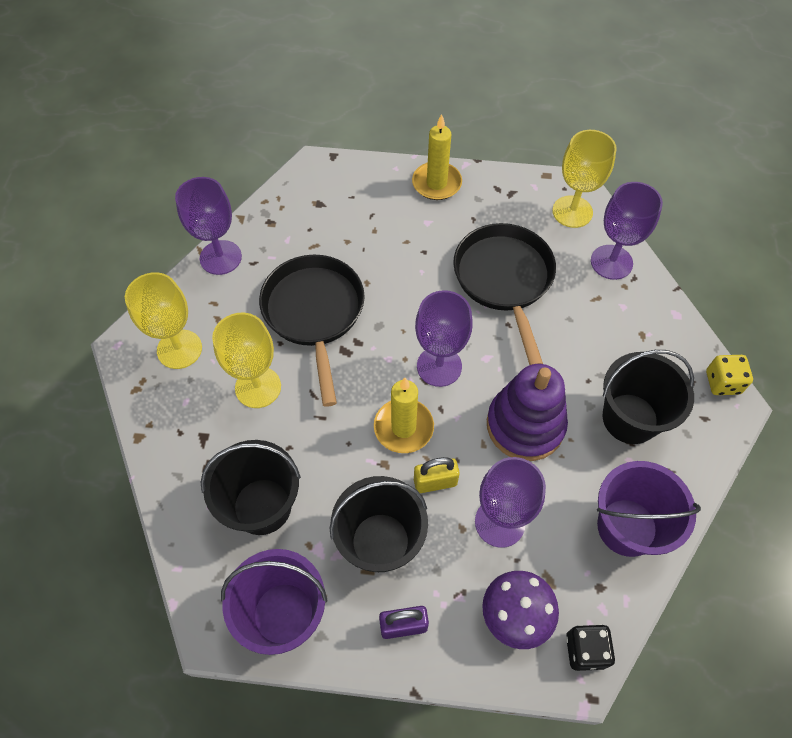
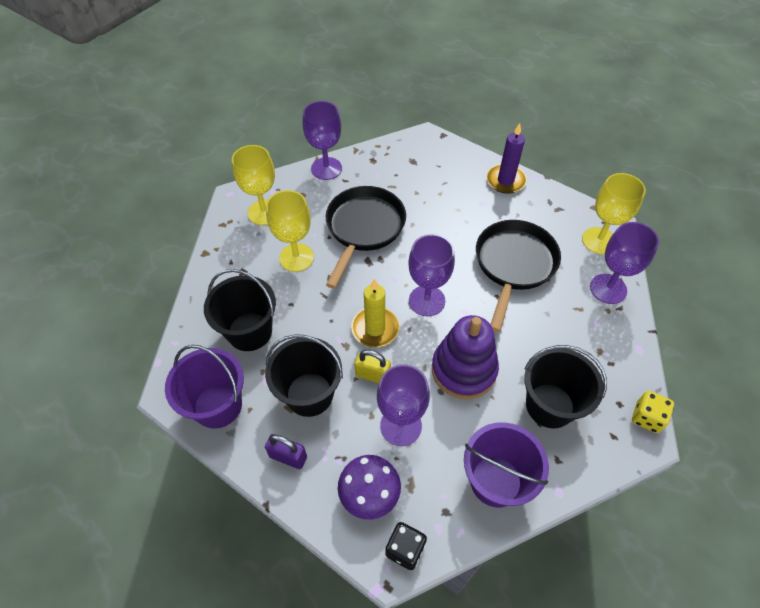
camera: 30 degrees right, 5 degrees down
(436, 183) = (505, 180): yellow candle -> purple candle

